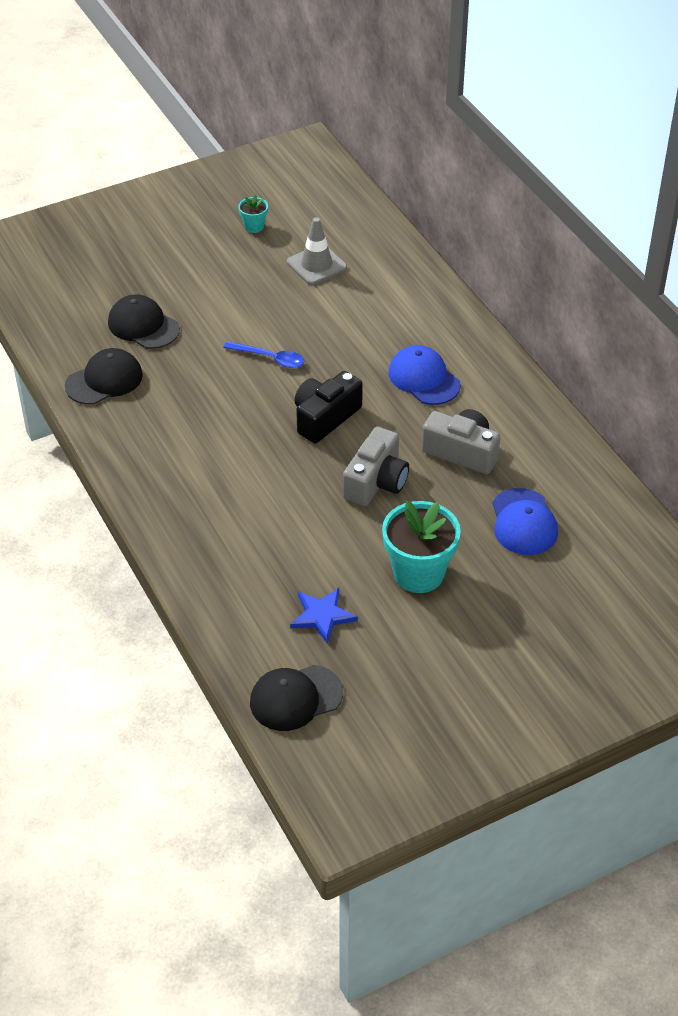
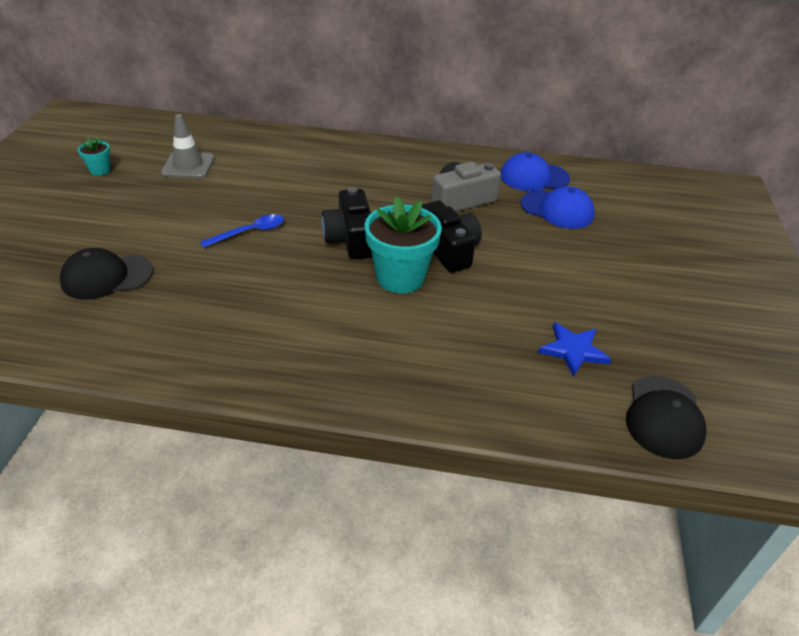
camera: 55 degrees left, 5 degrees down
(104, 380) = (133, 335): black cap -> none
(376, 482) = (448, 249): grey camera -> black camera
(418, 573) = (567, 277): turquoise flower pot -> turquoise flower pot (400, 277)
(424, 378) = (369, 180): blue cap -> blue cap (534, 177)

